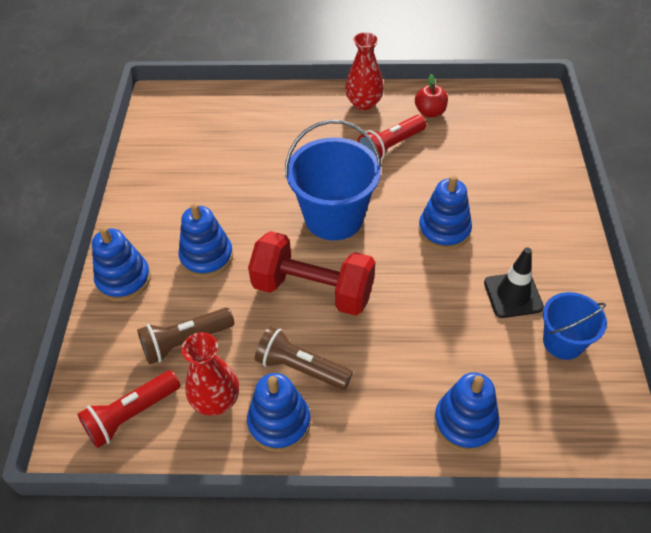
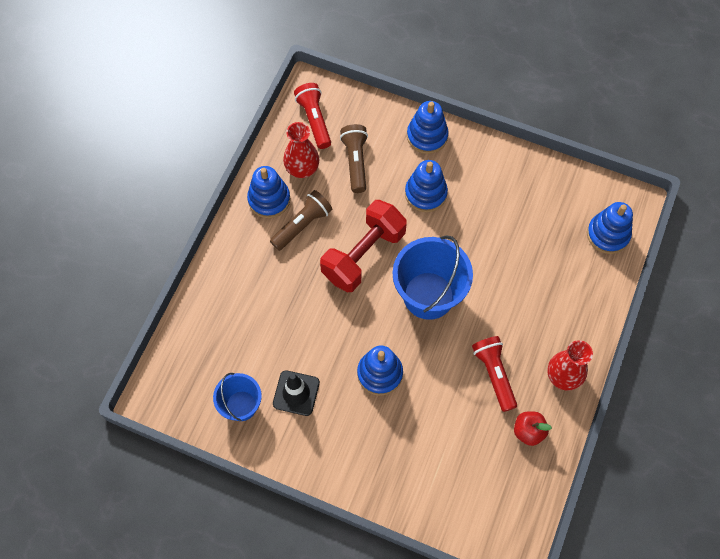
camera: 110 degrees right, 15 degrees up
(465, 422) = (215, 308): blue stacking toy -> blue stacking toy (607, 234)

